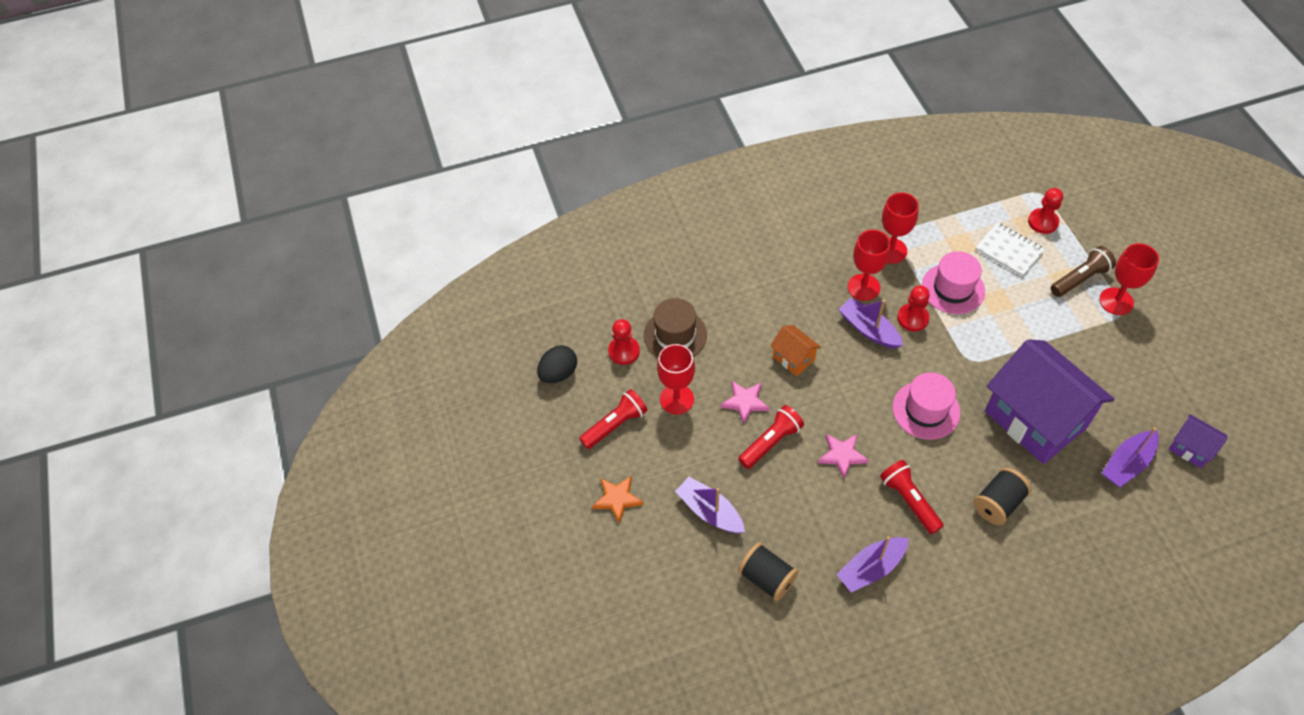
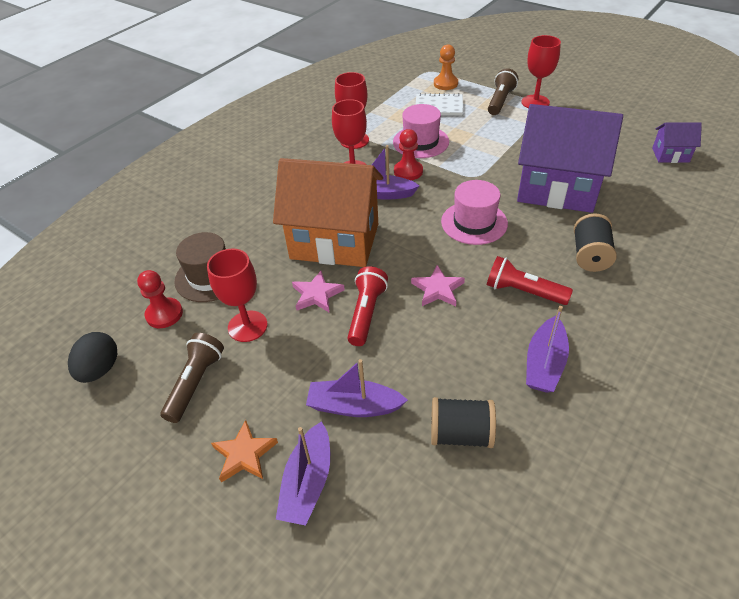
camera: 35 degrees left, 10 degrees down
(615, 425) = (196, 383): red flashlight -> brown flashlight
(793, 358) = (335, 241): orange house -> orange house, size x2.29
(1043, 222) = (445, 84): red pawn -> orange pawn
(1127, 464) = (644, 183): purple boat -> purple boat (308, 482)

